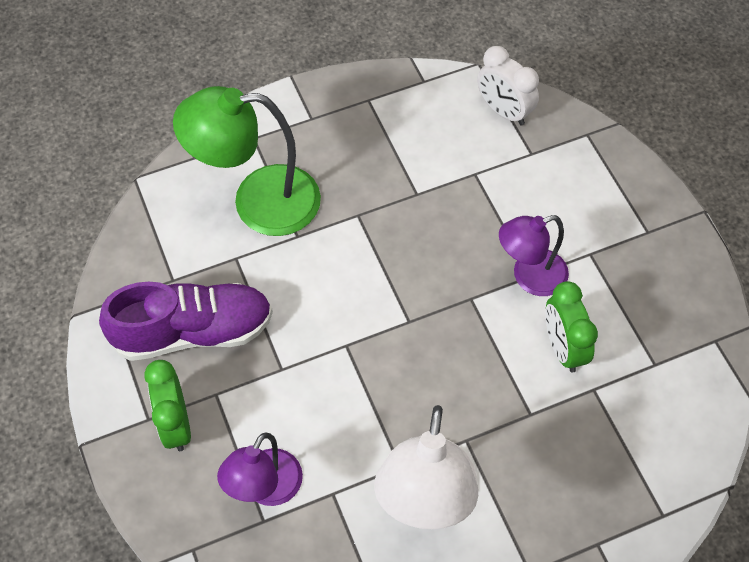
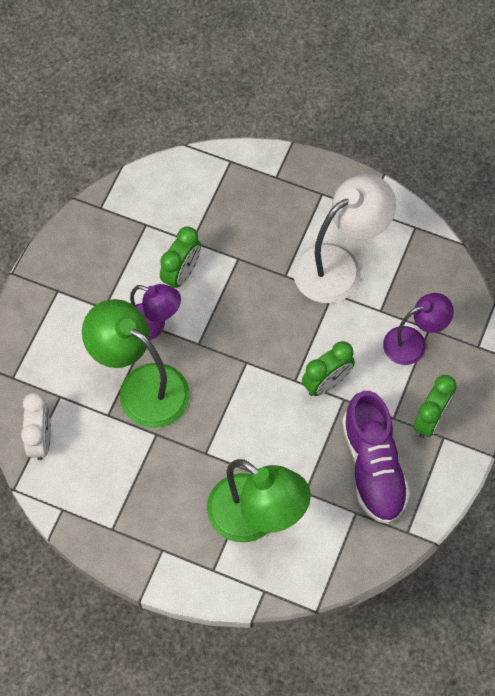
camera: 135 degrees left, 5 degrees up
(193, 331) = (373, 467): purple shoe -> purple shoe turned 135 degrees counterclockwise
(313, 369) = (326, 383): none -> green clock
(475, 219) = (142, 386): none -> green lamp

